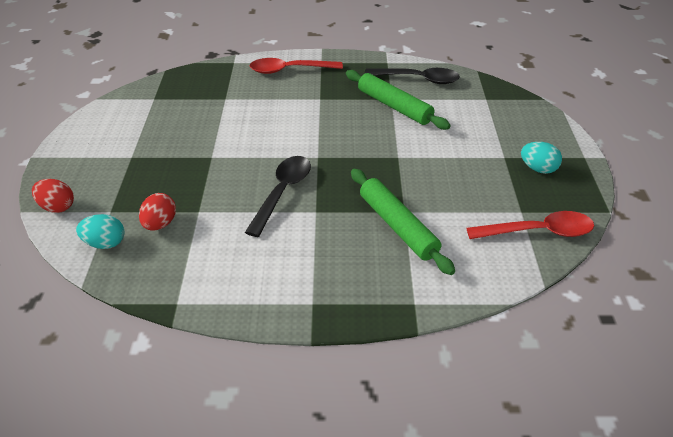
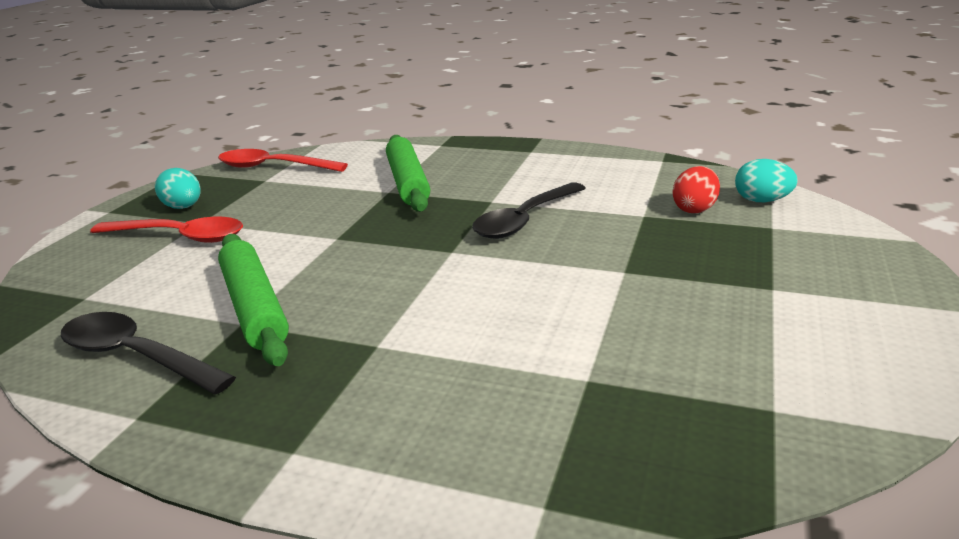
camera: 160 degrees left, 15 degrees down
(57, 207) = (859, 238): red egg -> none
(290, 70) = (393, 439): red spoon -> red spoon (179, 237)

